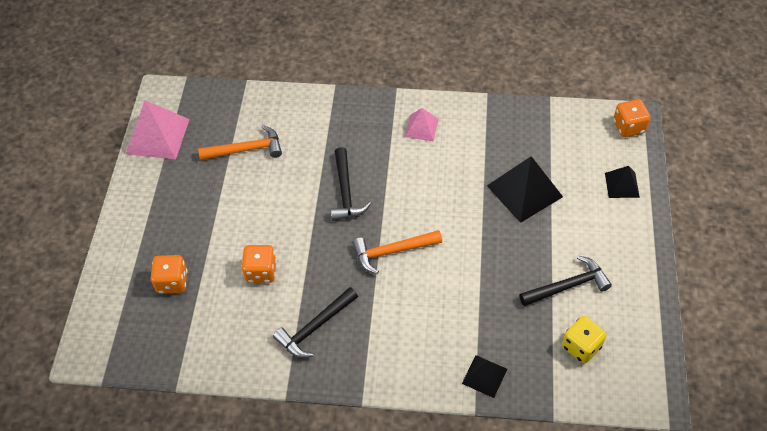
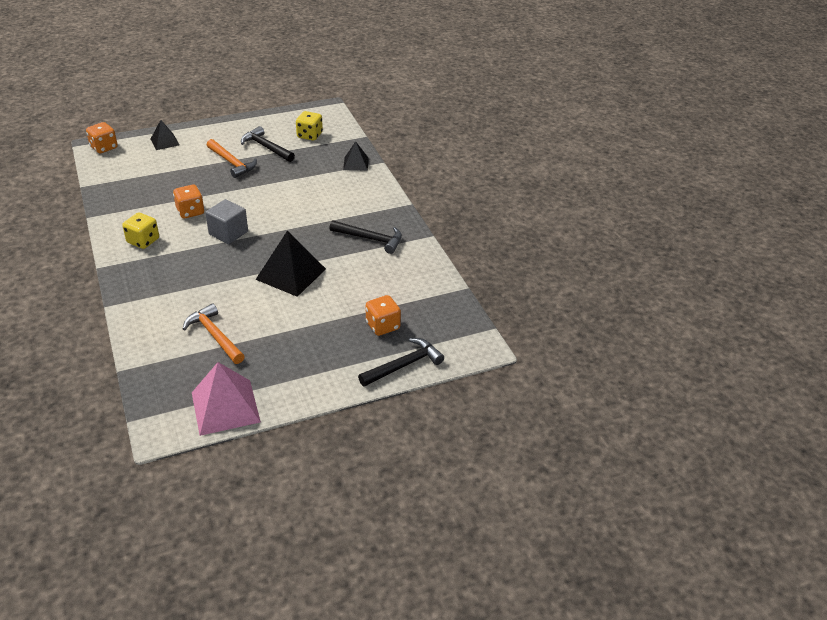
camera: 120 degrees left, 15 degrees down
(261, 271) = (341, 281): orange dice -> orange dice (190, 212)
(345, 192) = (235, 261): black hammer -> black hammer (404, 365)
(392, 251) = (281, 223): orange hammer -> orange hammer (232, 163)
(398, 199) = (228, 233): none -> grey cube
(421, 127) = (143, 241): pink pyramid -> yellow dice
(524, 191) = (190, 179): black pyramid -> black pyramid (291, 274)

